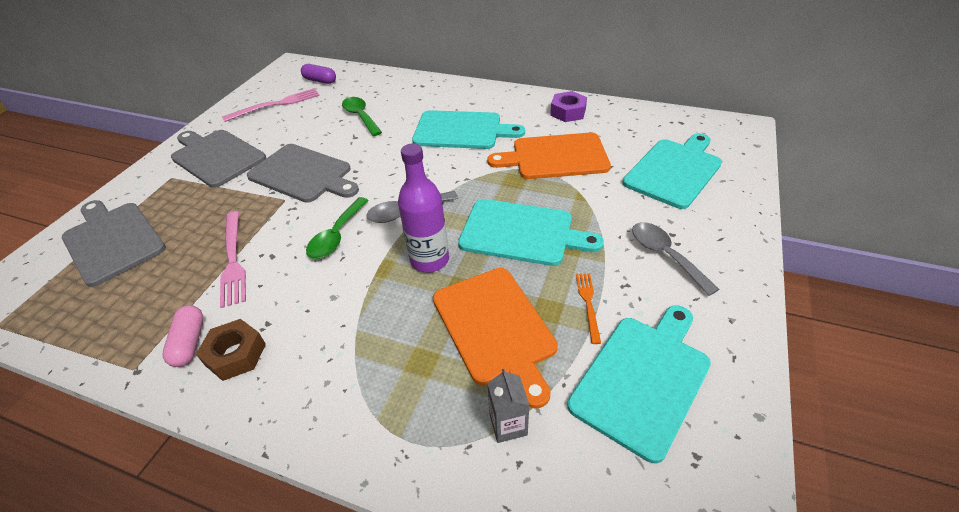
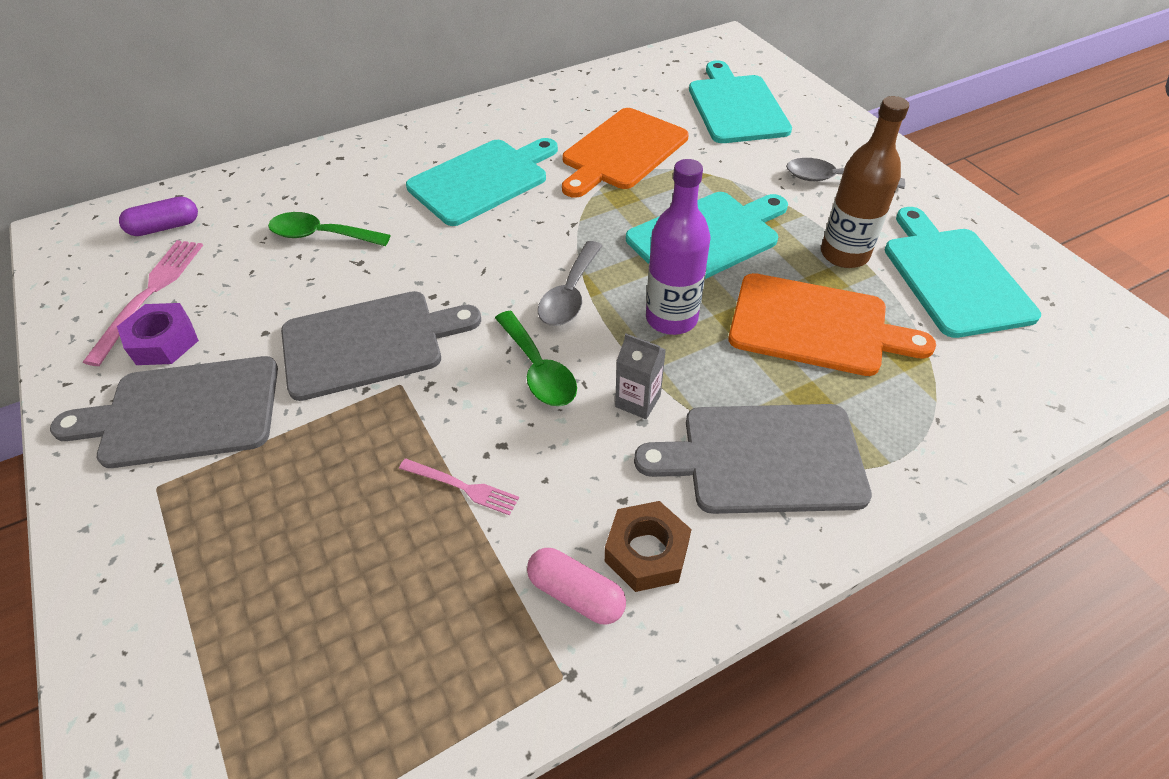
camera: 50 degrees left, 5 degrees up
(112, 240) = (225, 619): grey cutting board -> grey cutting board (764, 458)
(233, 260) = (462, 487): pink fork -> pink fork, size x0.59
(508, 424) = (935, 381): grey carton -> grey carton (638, 401)
(568, 112) = (562, 102): purple nut -> purple nut (164, 342)
(588, 304) = (844, 254): orange fork -> brown bottle

